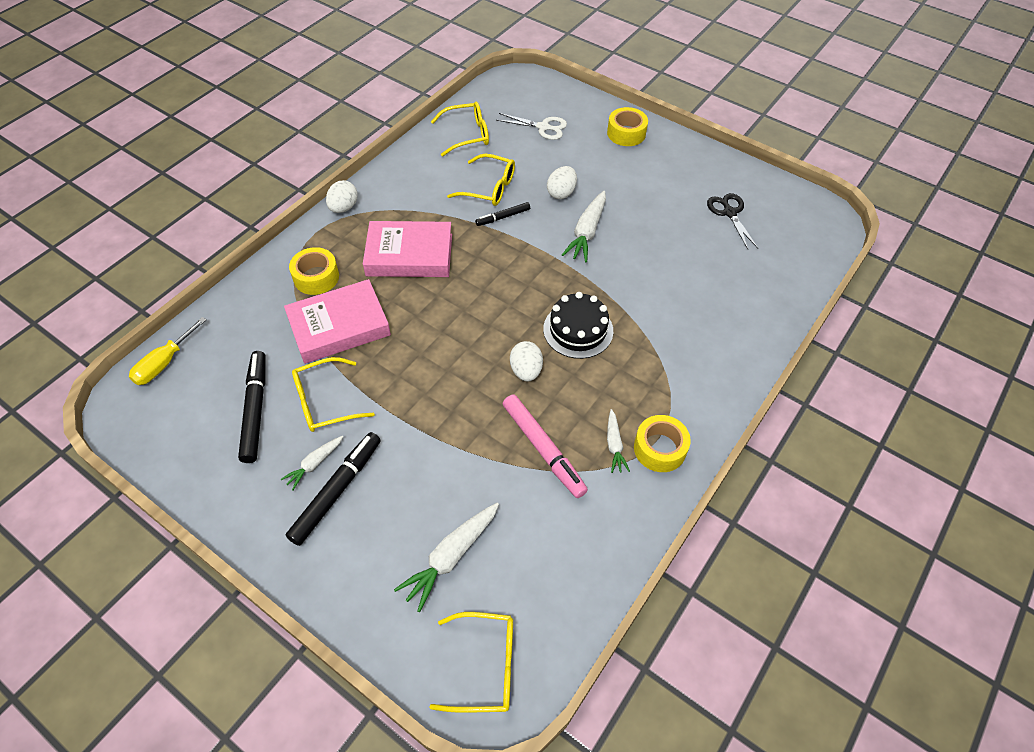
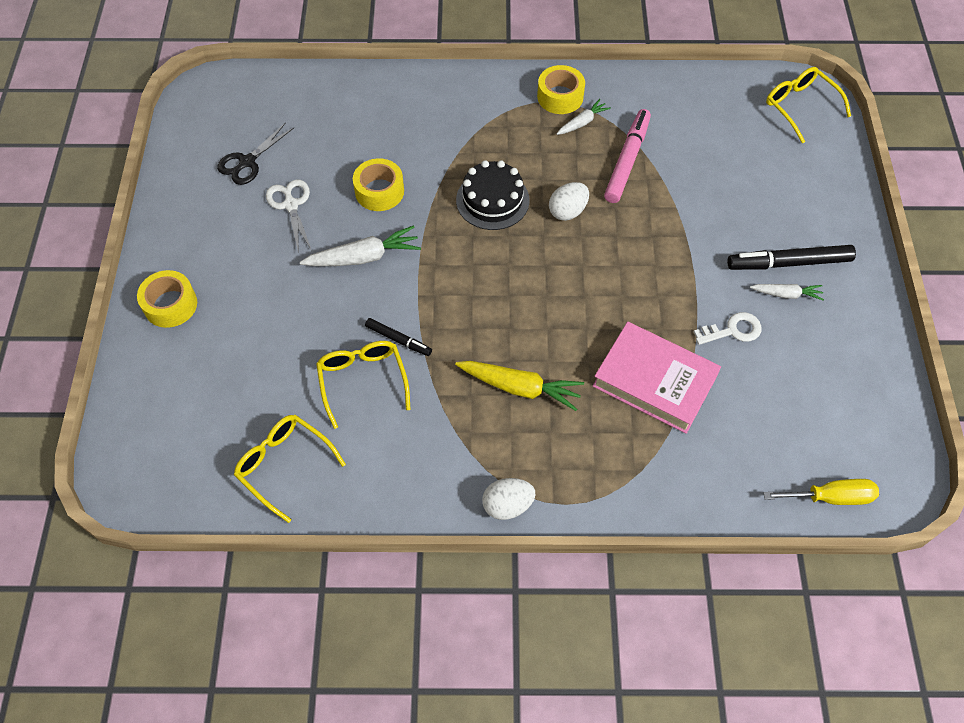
camera: 125 degrees left, 5 degrees up
(255, 410) = (791, 376): black marker -> none
(316, 277) = (620, 450): yellow tape -> yellow tape (379, 191)
(325, 402) = (733, 330): yellow glasses -> white key
(409, 255) = (519, 387): pink book -> yellow carrot
(451, 556) = (758, 164): white carrot -> none
(543, 127) = (214, 392): white scissors -> white scissors (291, 205)
(561, 193) = (320, 310): white egg -> none

